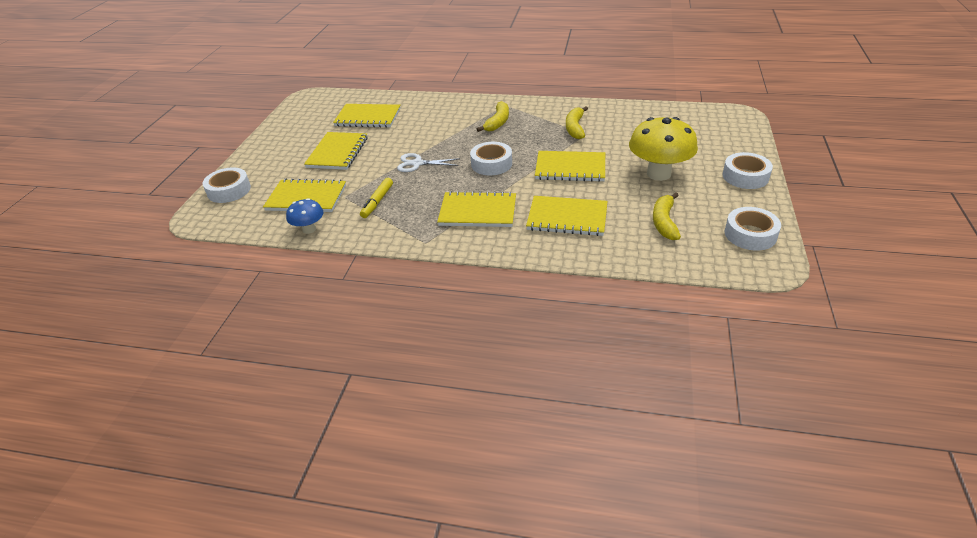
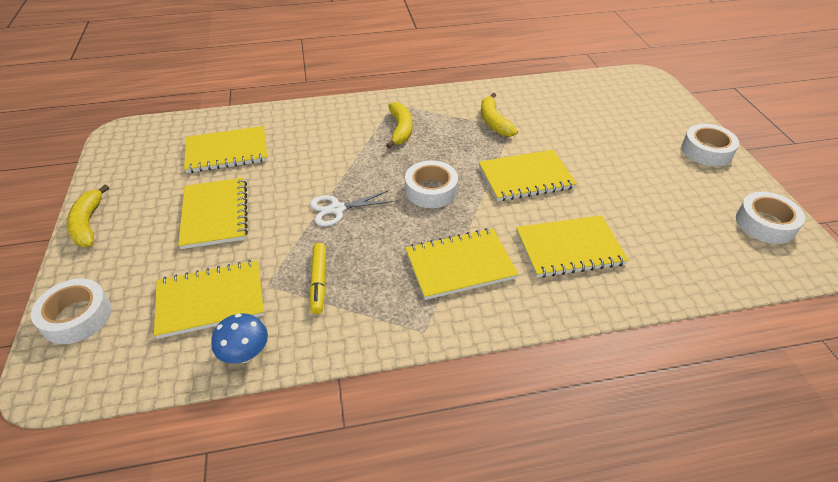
camera: 25 degrees left, 5 degrees up
(658, 174) = (622, 165): yellow mushroom -> none
(664, 222) = (673, 228): yellow banana -> yellow banana (88, 224)

